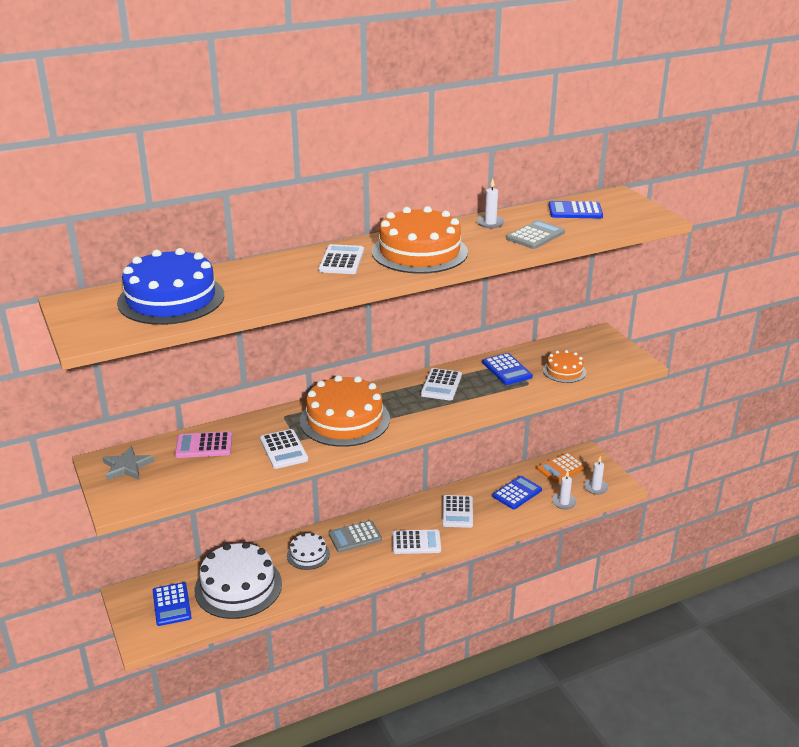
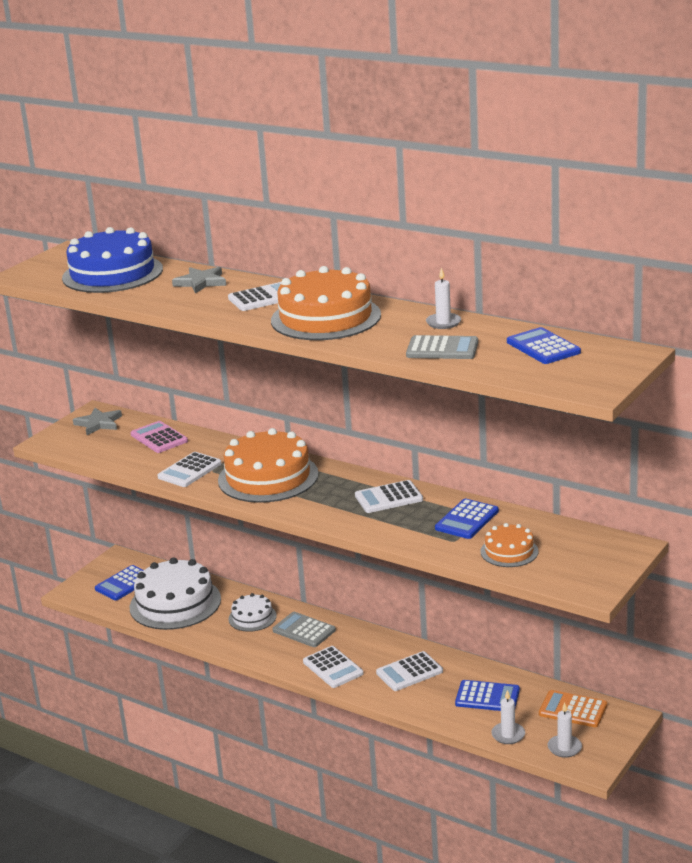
camera: 60 degrees right, 5 degrees down
(264, 272) = (201, 282): none -> grey star

